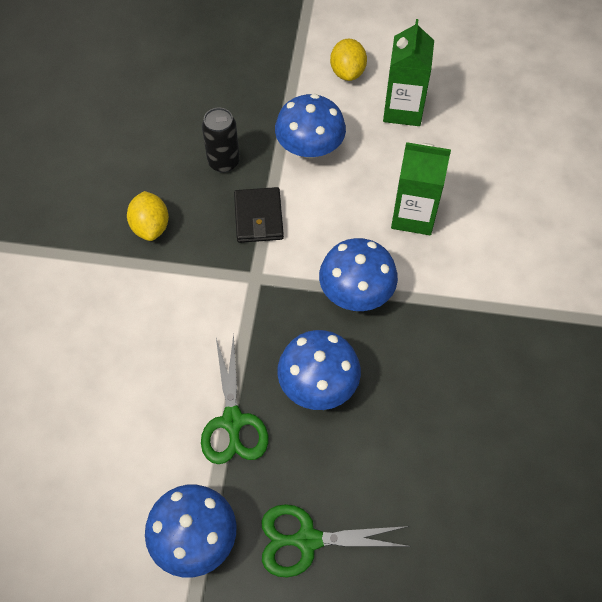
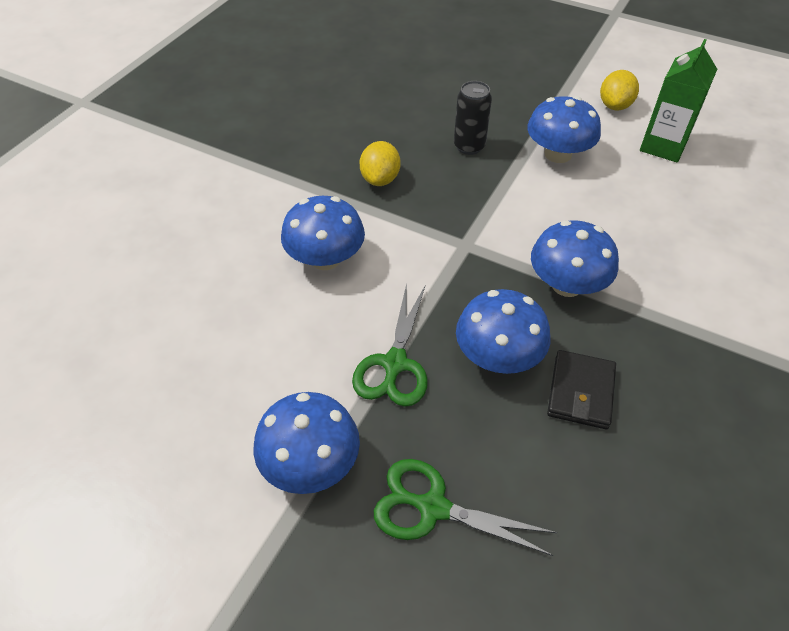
camera: 20 degrees right, 10 degrees down
(131, 333) = (325, 258): none -> blue mushroom
(258, 217) = (487, 197): black wallet -> black wallet (580, 392)
(413, 216) = (649, 234): green carton -> none

